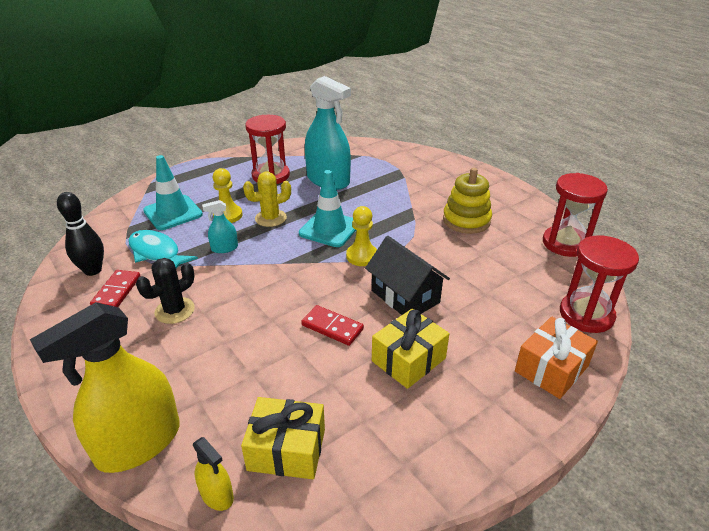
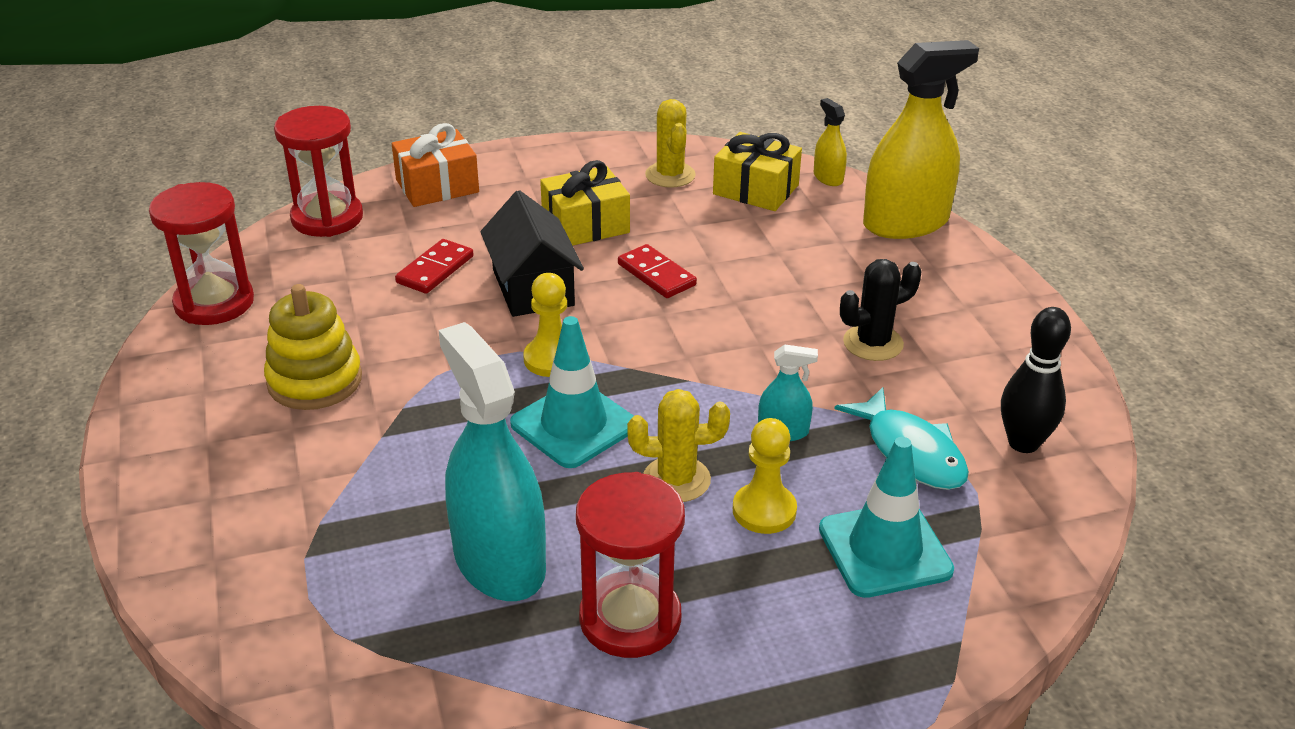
camera: 160 degrees left, 0 degrees up
(116, 291) = (970, 393): red domino -> red domino (435, 270)
(374, 446) = (670, 175): none -> yellow cactus

